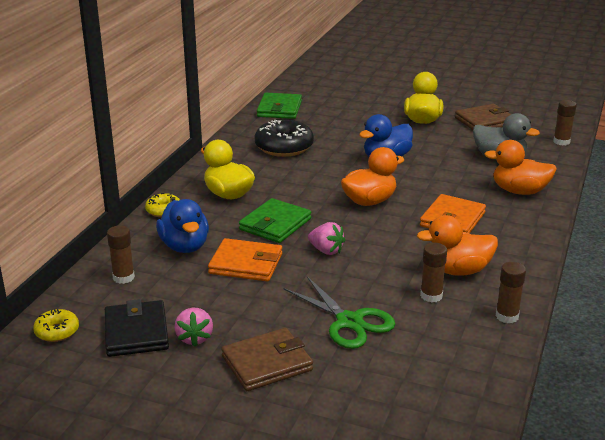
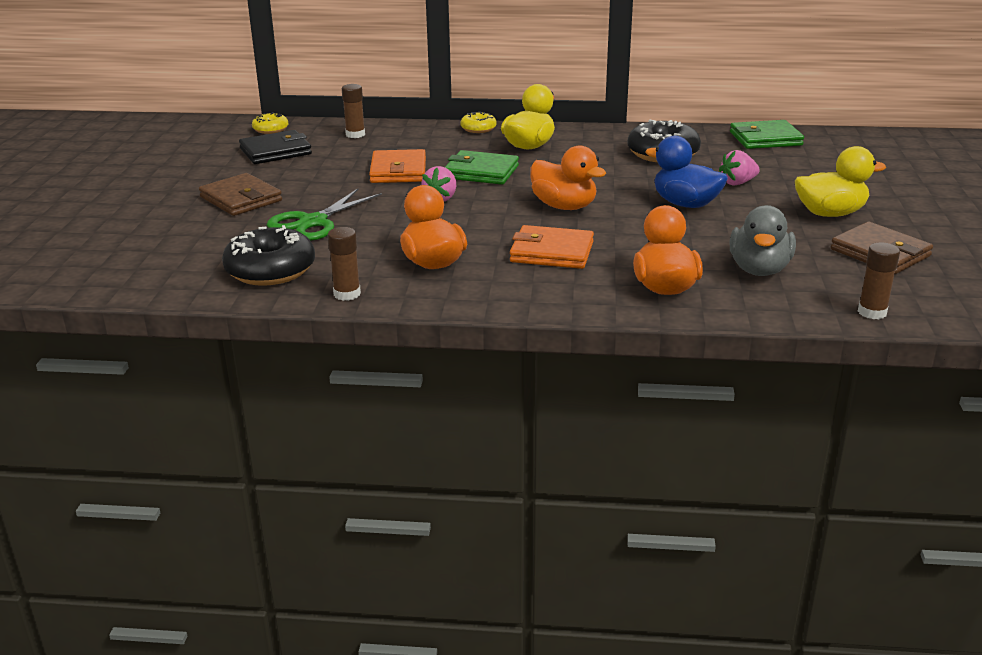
camera: 75 degrees right, 0 degrees up
(185, 246) = (417, 145): blue duck -> none
(194, 338) = (272, 170): pink strawberry -> pink strawberry (737, 183)
(431, 296) = (374, 253): brown glue stick -> none
(450, 353) = (270, 270): none -> black donut

